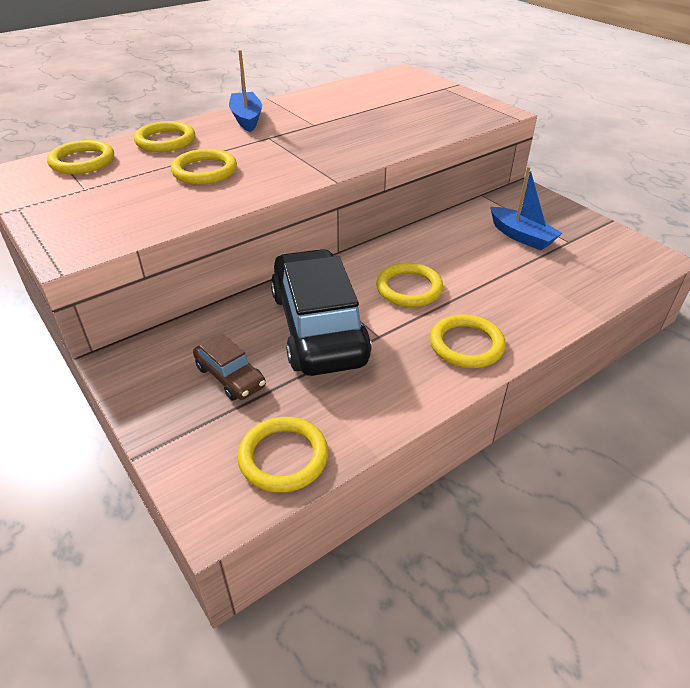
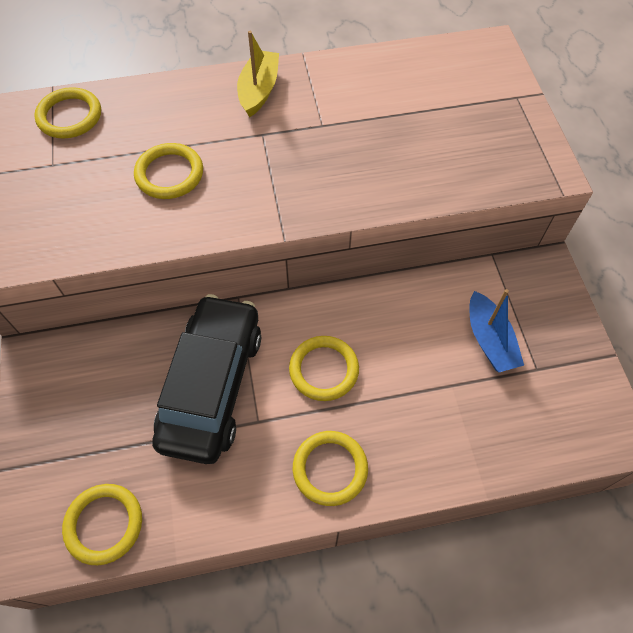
camera: 25 degrees right, 20 degrees up
(165, 140) = (160, 105): yellow ring -> none
(230, 376) = (108, 414): brown car -> none
(247, 119) = (259, 90): blue boat -> yellow boat

